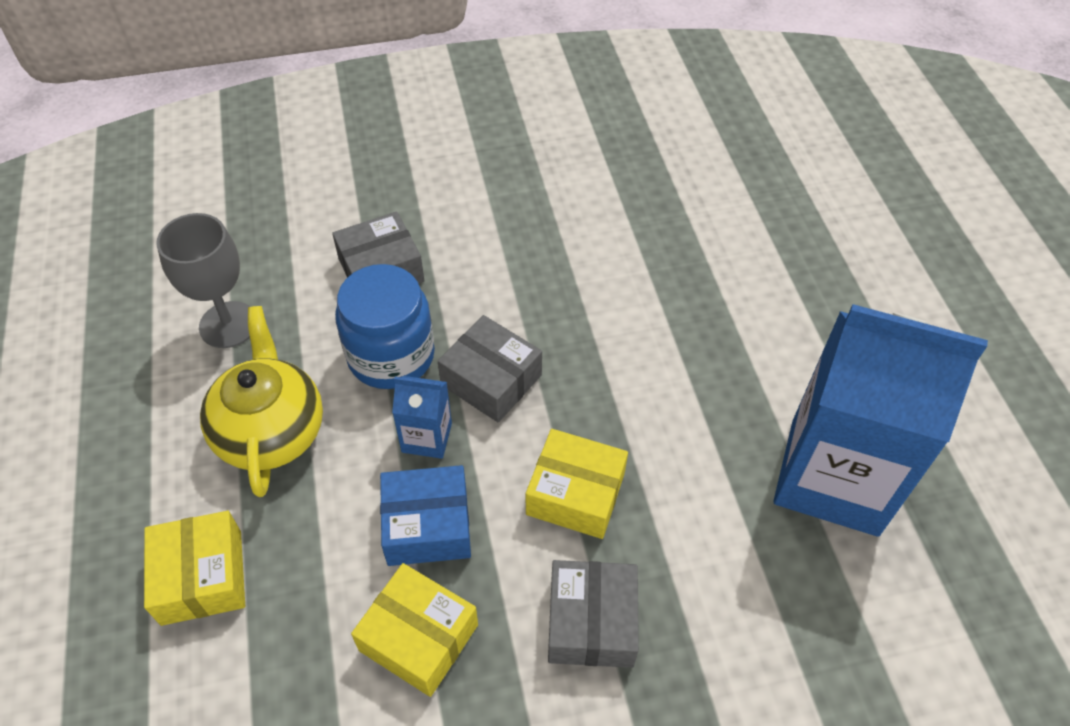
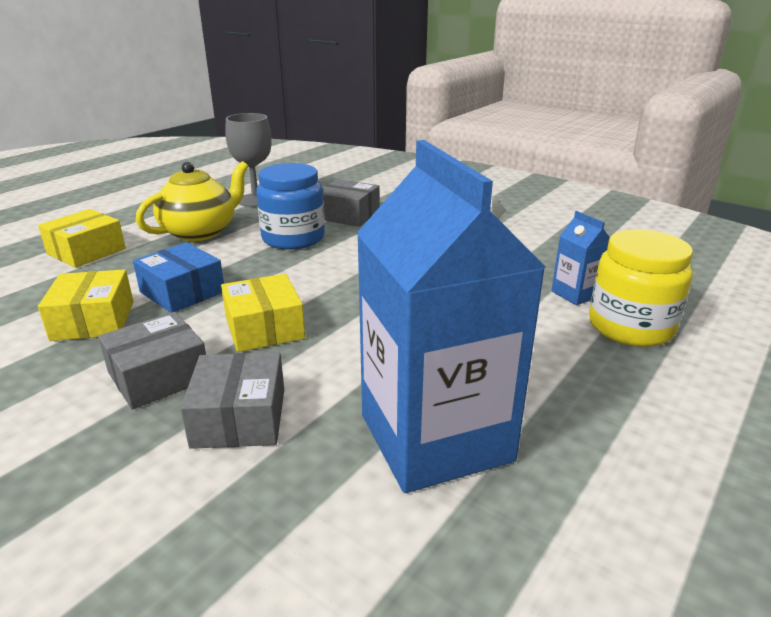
camera: 50 degrees right, 25 degrees down
(426, 437) = (248, 268): blue carton -> blue carton (575, 294)
(491, 380) = (318, 269): grey box -> grey box (239, 417)
(798, 250) = (630, 327): none -> yellow jar

